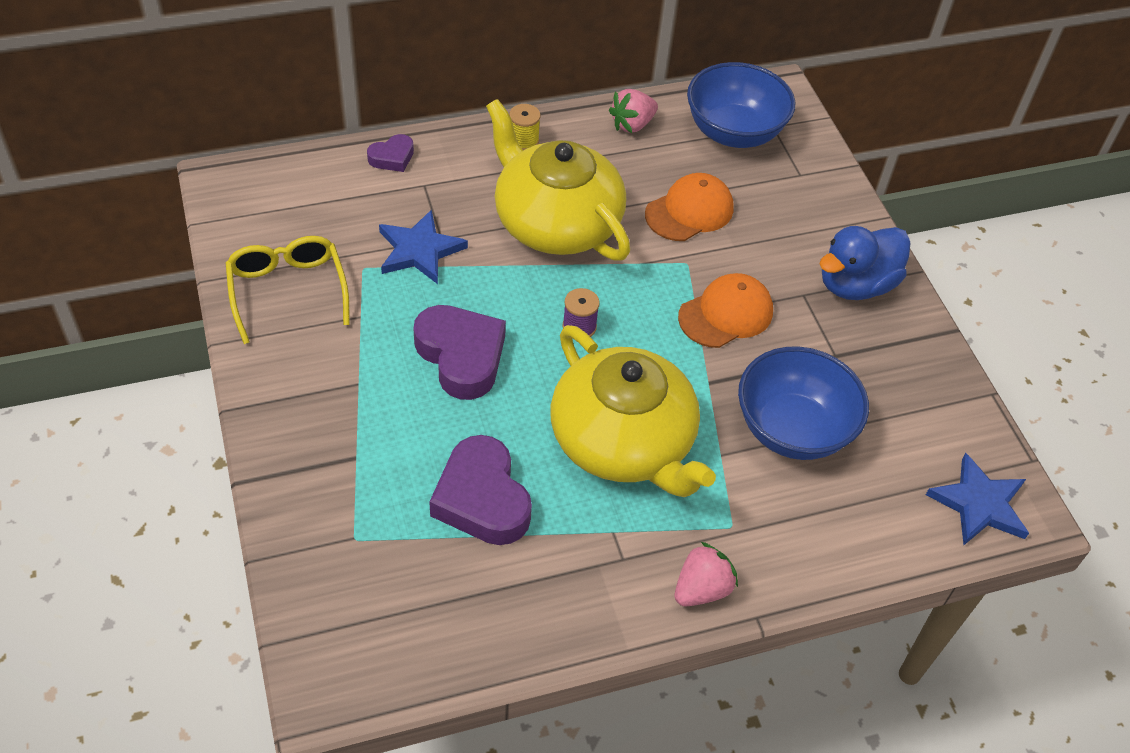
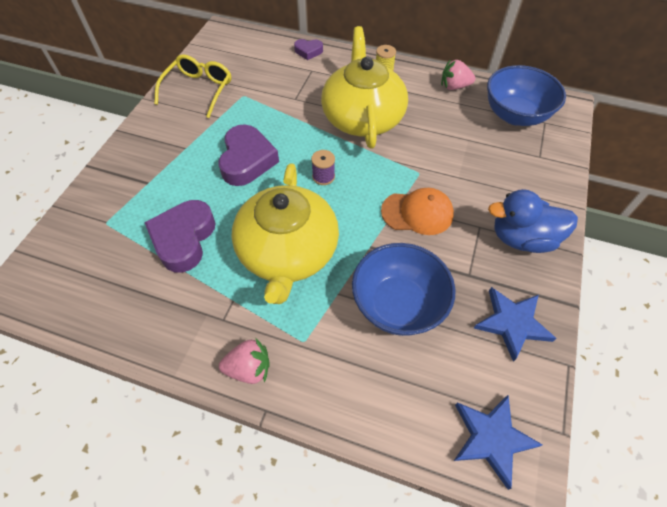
camera: 40 degrees right, 5 degrees up
(419, 250) = (278, 99): blue star -> blue star (512, 323)
(689, 211) = (447, 145): orange cap -> none

